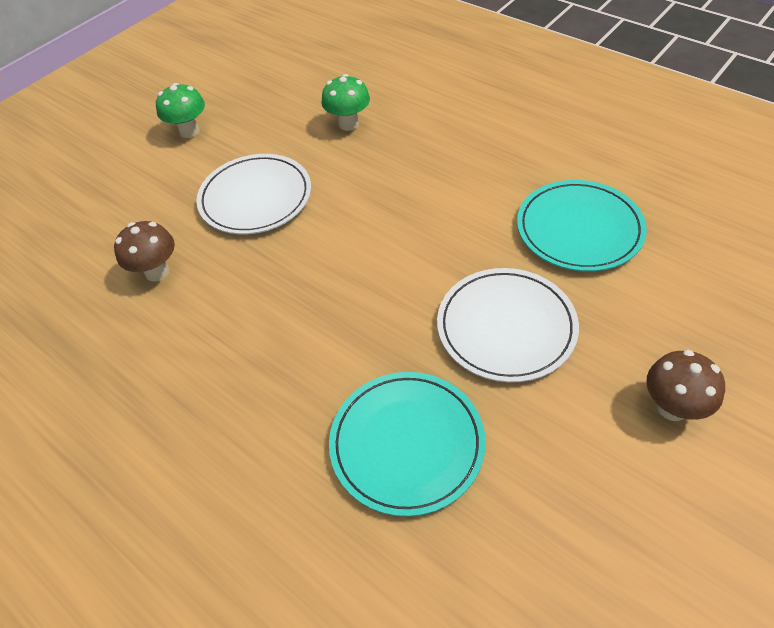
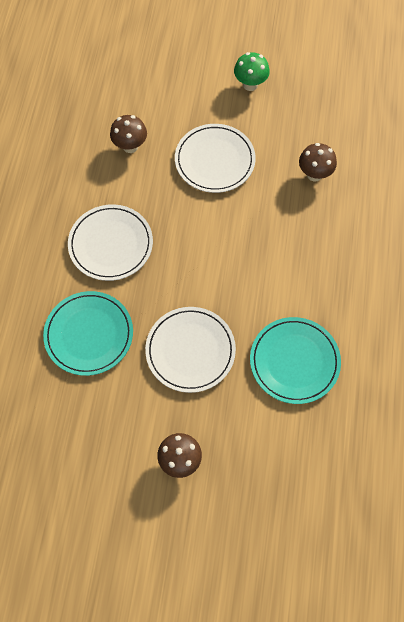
camera: 55 degrees right, 15 degrees up
(282, 354) = (111, 244): none -> white plate
(349, 124) = (314, 174): green mushroom -> brown mushroom

